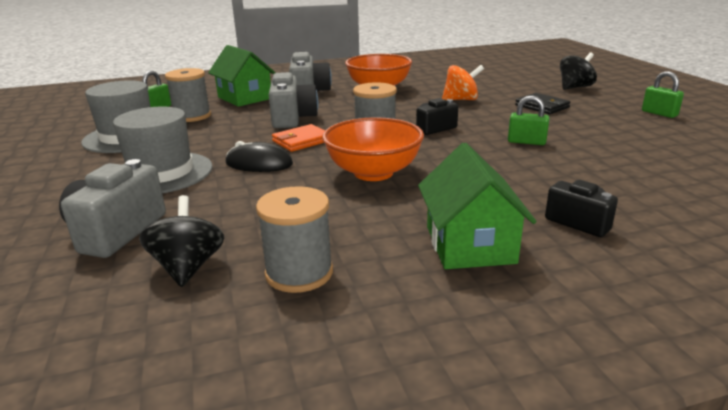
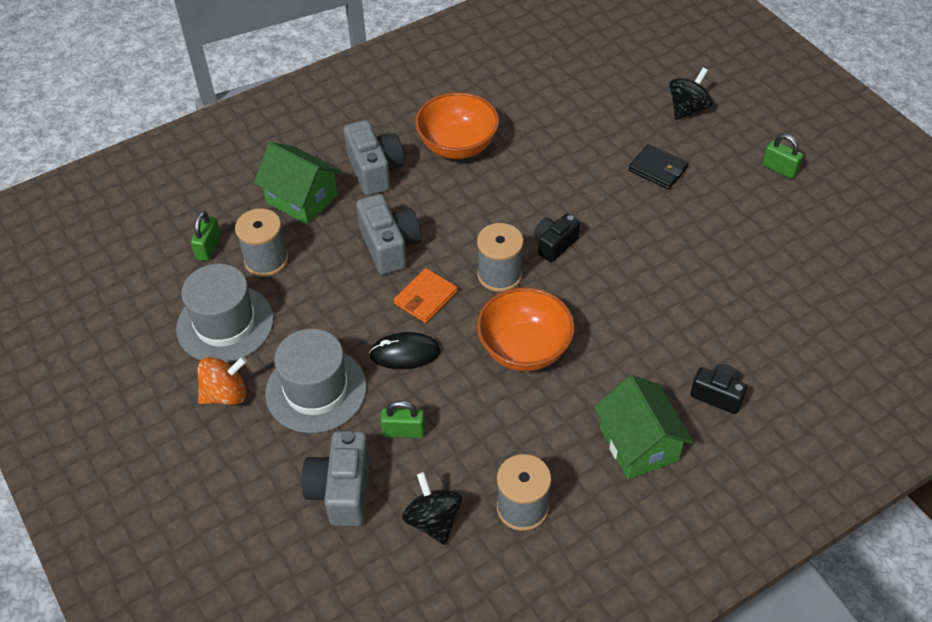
camera: 15 degrees left, 25 degrees up
(461, 100) = (565, 164): orange spinning top -> orange spinning top (225, 394)
(526, 142) = (654, 259): green padlock -> green padlock (404, 431)

